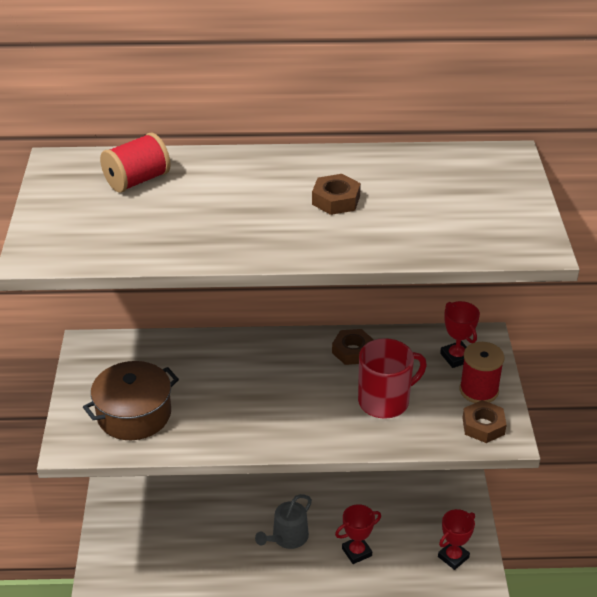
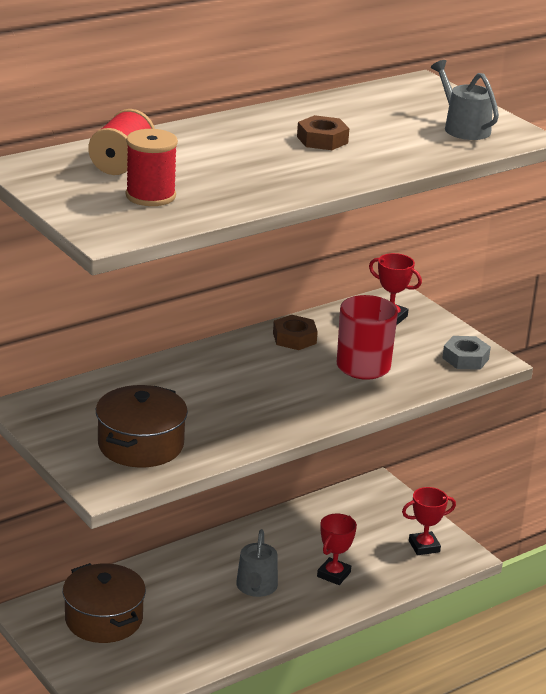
camera: 35 degrees left, 10 degrees down
(156, 517) = (104, 619): none -> brown pot
(453, 557) = (424, 546): red trophy -> red trophy turned 60 degrees clockwise
(479, 390) = (435, 335): red spool -> red spool (150, 196)
(483, 426) = (465, 358): brown nut -> grey nut
(487, 222) = (463, 128): none -> grey watering can

